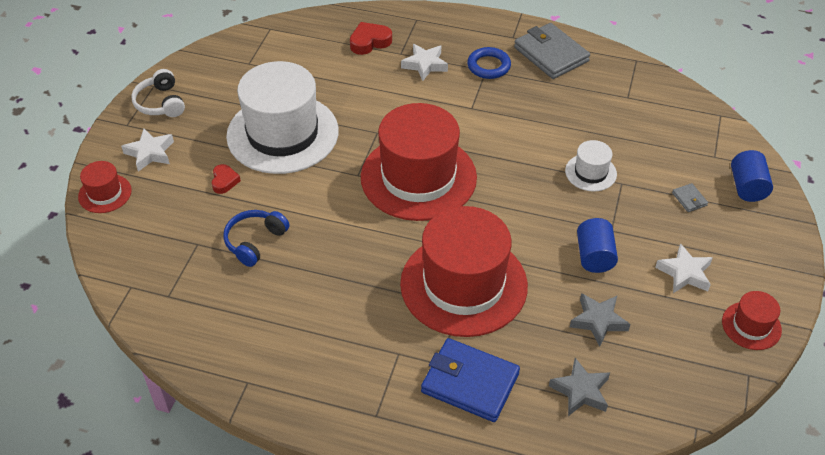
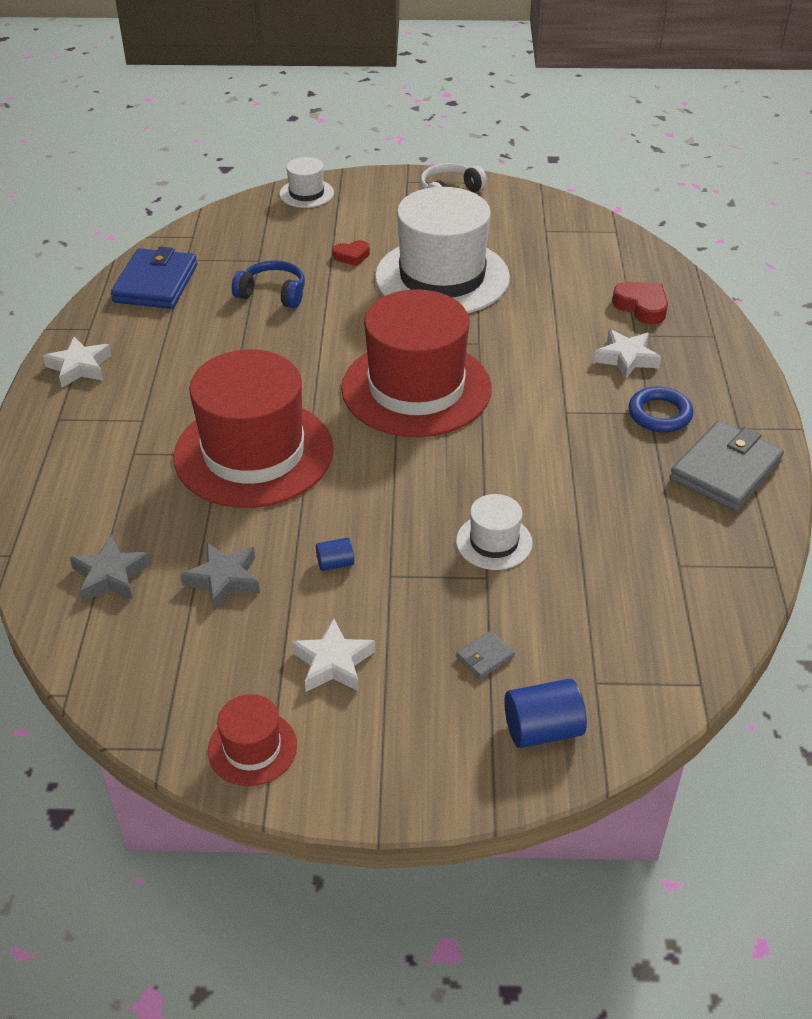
camera: 75 degrees right, 5 degrees down
(105, 193) = (306, 193): red hat -> white hat
(150, 153) = (373, 204): white star -> white star (80, 367)
(470, 383) = (109, 480): blue wallet -> blue wallet (155, 283)
(594, 256) = (335, 563): blue cylinder -> blue cylinder, size x0.56

